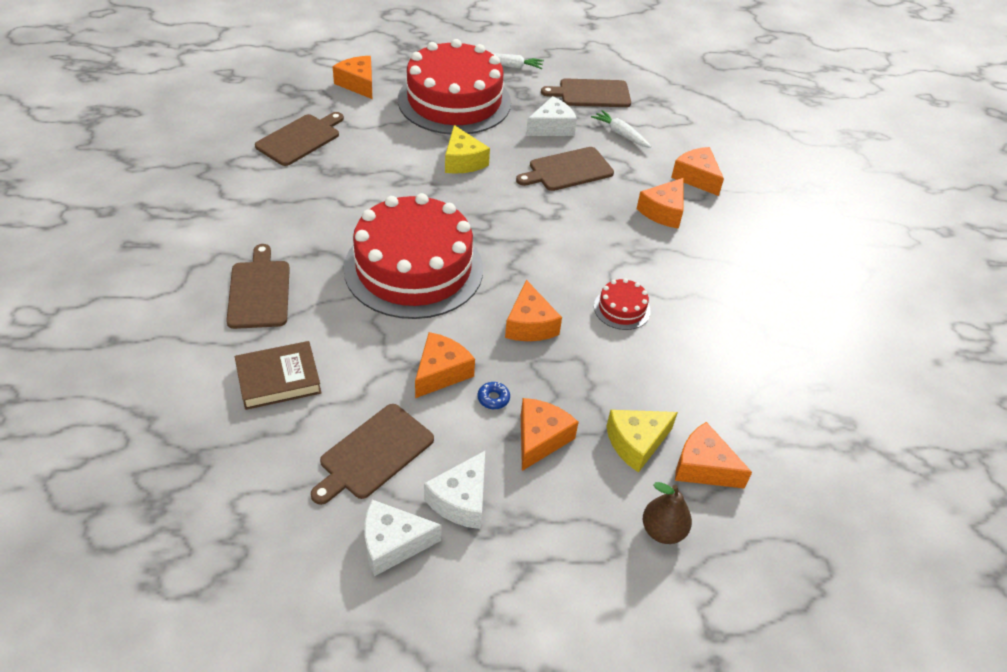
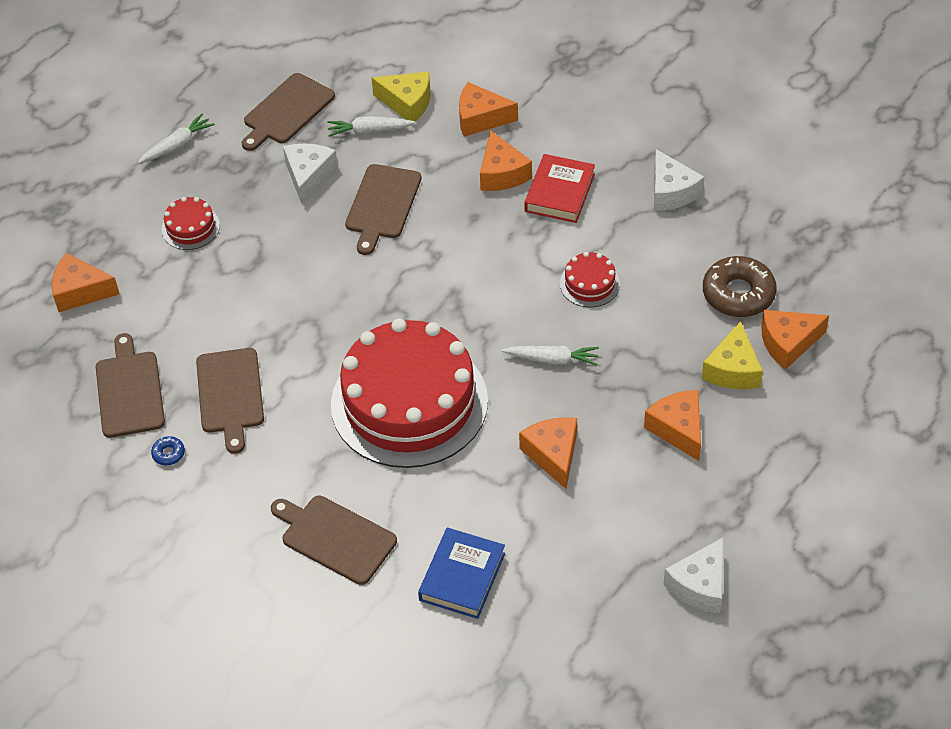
camera: 45 degrees left, 5 degrees up
(278, 379) = (462, 577): brown book -> blue book
(374, 454) = (602, 550): brown cutting board -> brown cutting board (230, 394)
(454, 101) = (190, 227): red cake -> red cake, size x0.40
(461, 500) = (695, 517): white cheese -> white cheese (671, 191)
(463, 161) = (293, 277): yellow cheese -> yellow cheese (407, 103)
(493, 398) = (611, 435): blue donut -> blue donut (168, 454)
(530, 324) = (552, 359): orange cheese -> white carrot
(662, 531) = (821, 407): brown pear -> none
(683, 249) = (559, 193): none -> red book
(714, 405) = (738, 294): none -> brown donut

